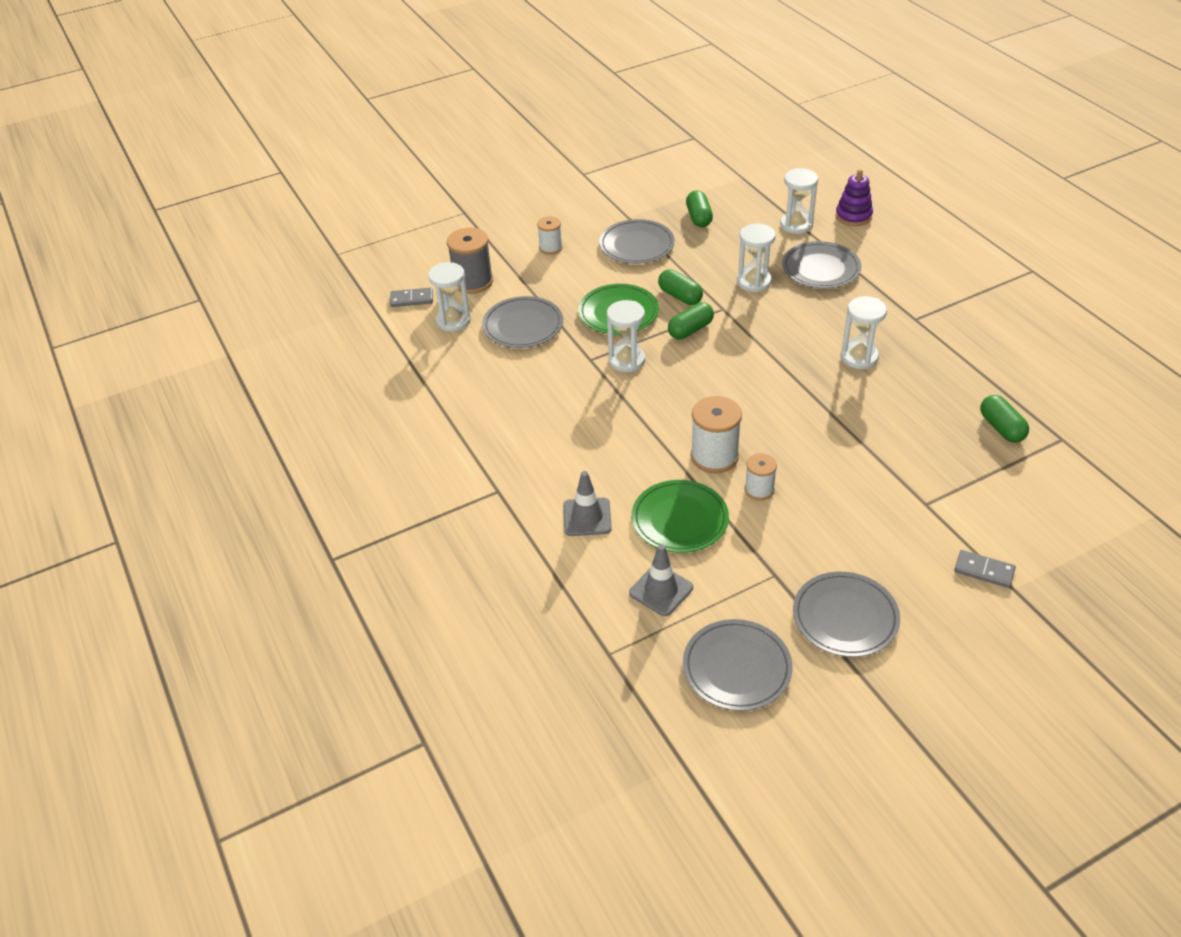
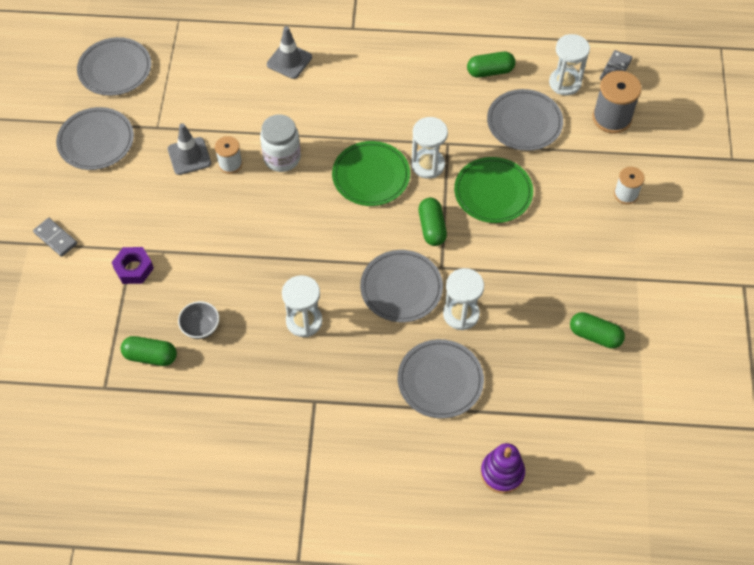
camera: 120 degrees right, 15 degrees up
(636, 245) = (584, 259): grey plate -> grey plate (401, 288)
(661, 590) = (199, 66): grey traffic cone -> grey traffic cone (189, 156)
(679, 519) = (244, 106): green plate -> green plate (371, 176)
(680, 296) = (482, 247): green capsule -> green capsule (490, 71)
(714, 456) = (282, 158): white spool -> white jar
(796, 225) = (523, 410): white hourglass -> none
(939, 413) = (201, 327): none -> grey bowl
(942, 490) = (133, 268): none -> purple nut
(984, 571) = (55, 238): grey domino -> grey domino turned 75 degrees clockwise

